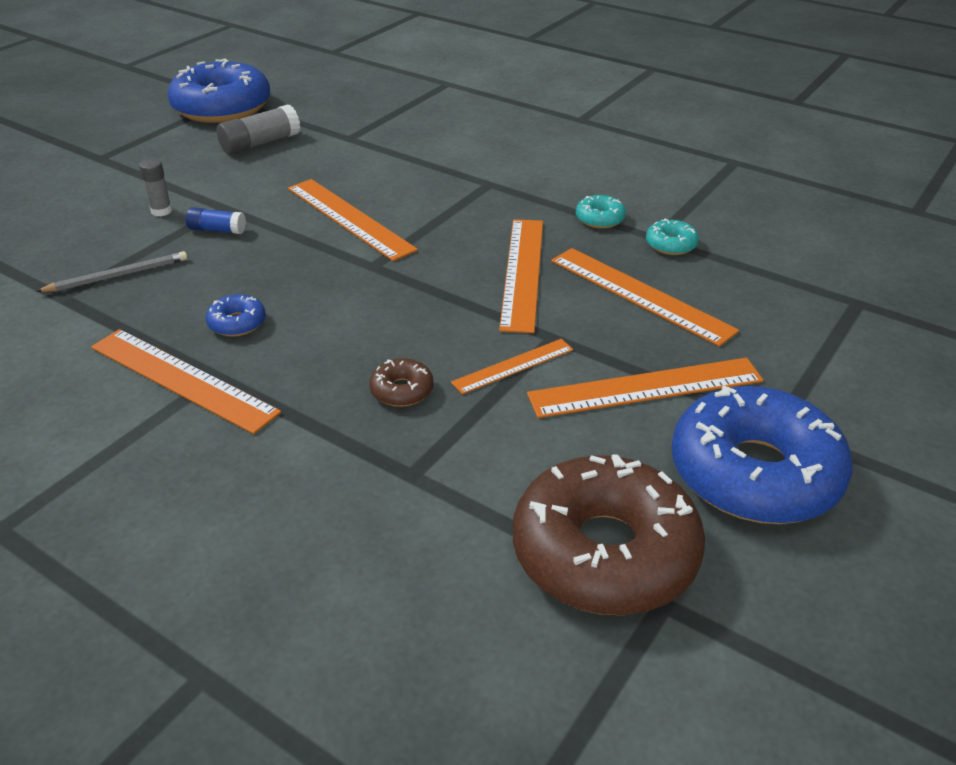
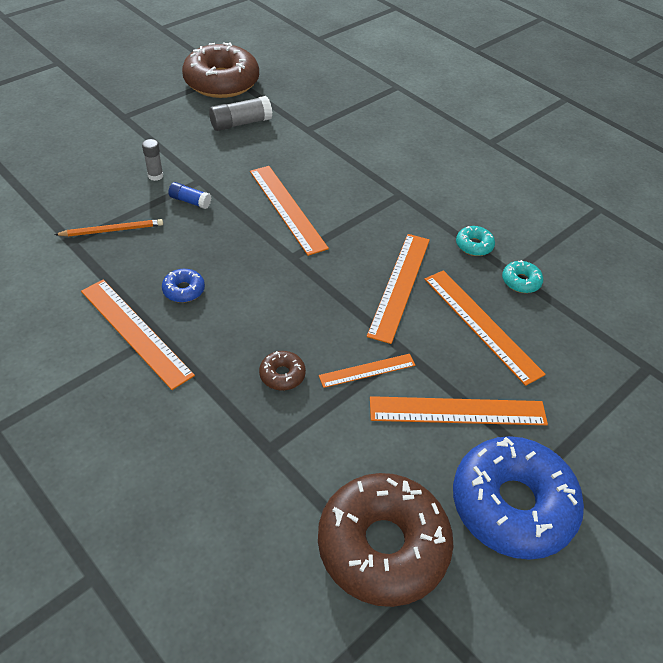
camera: 10 degrees right, 10 degrees up
(118, 275) = (112, 230): grey pencil -> orange pencil
(222, 107) = (221, 82): blue donut -> brown donut

